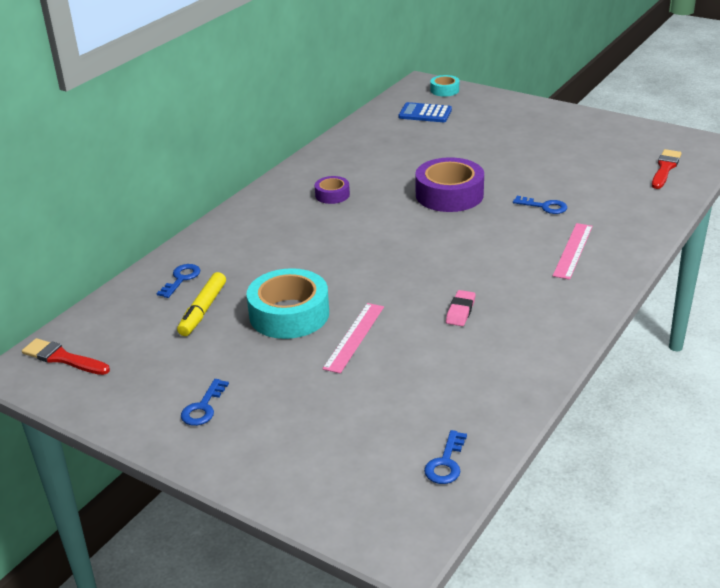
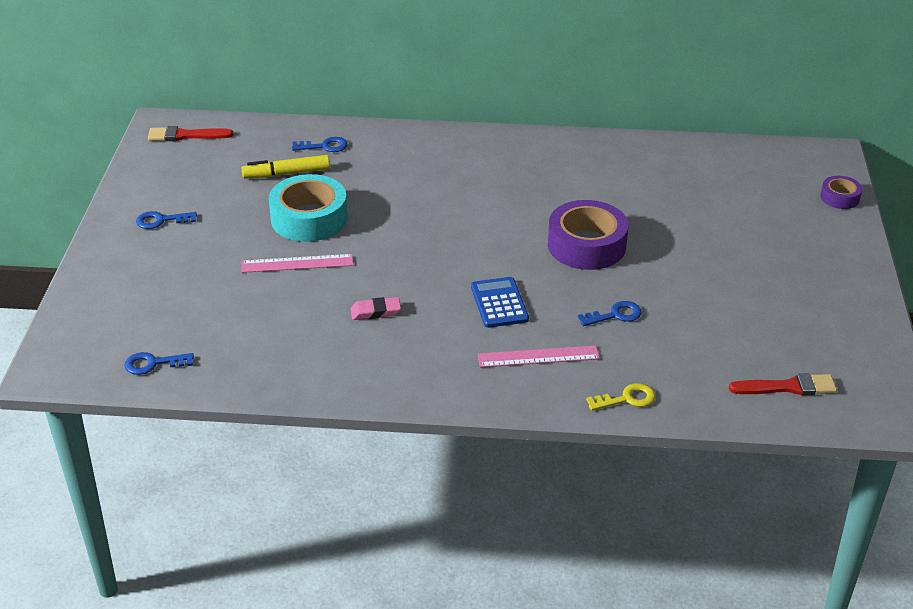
camera: 60 degrees right, 5 degrees up
(63, 358) = (185, 135): red brush -> red brush turned 90 degrees counterclockwise
(332, 195) = (525, 175): purple tape -> purple tape (840, 197)
(425, 113) = (754, 178): blue calculator -> blue calculator (499, 303)
(444, 90) = (827, 174): turquoise tape -> none
(544, 206) = (615, 315): blue key -> blue key turned 105 degrees counterclockwise
(644, 228) = (626, 399): none -> yellow key

